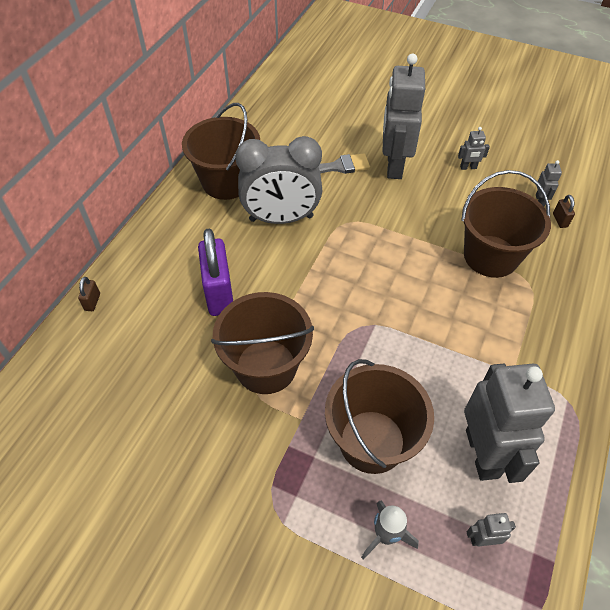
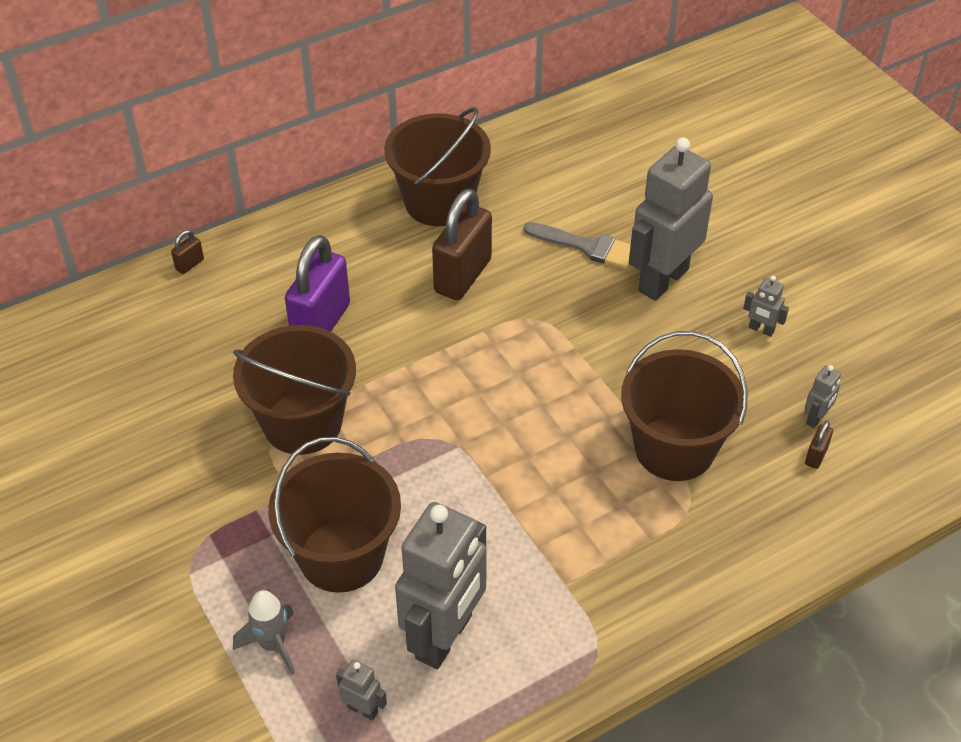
camera: 35 degrees right, 5 degrees down
(281, 219) = (462, 276): grey clock -> brown padlock

